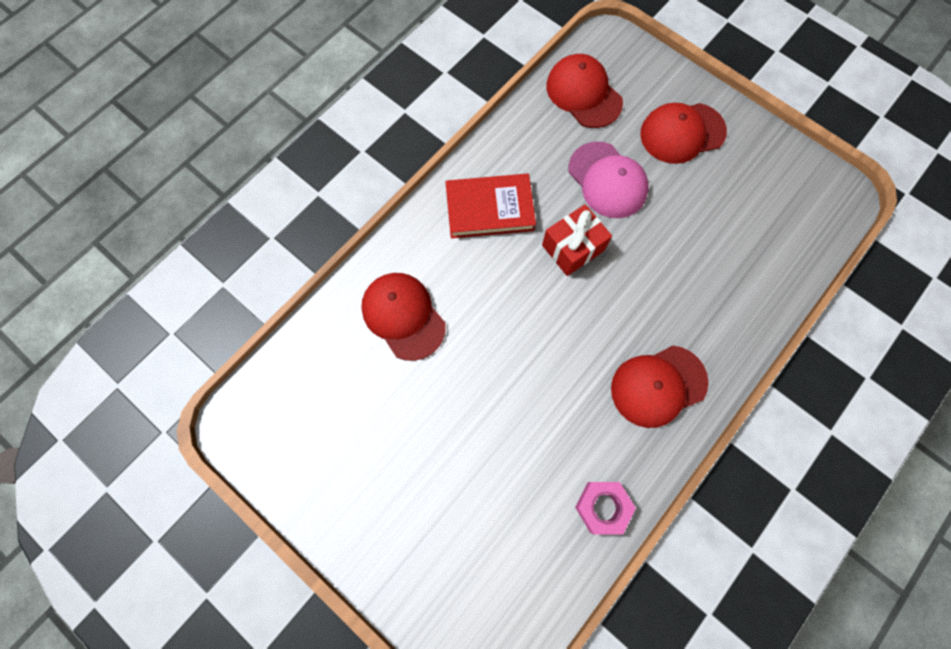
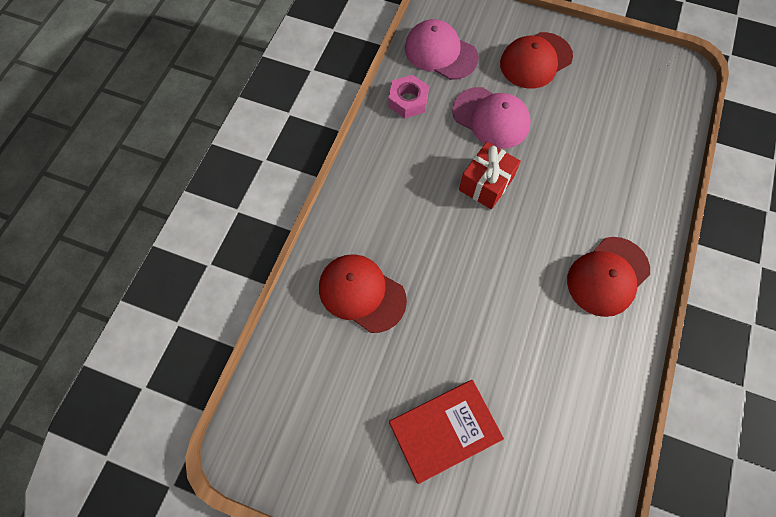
camera: 20 degrees left, 5 degrees down
(489, 209) = (400, 174): red book -> red book (444, 431)
(583, 94) = (440, 53): red cap -> pink cap
(603, 507) = (607, 399): pink nut -> pink nut (408, 101)

